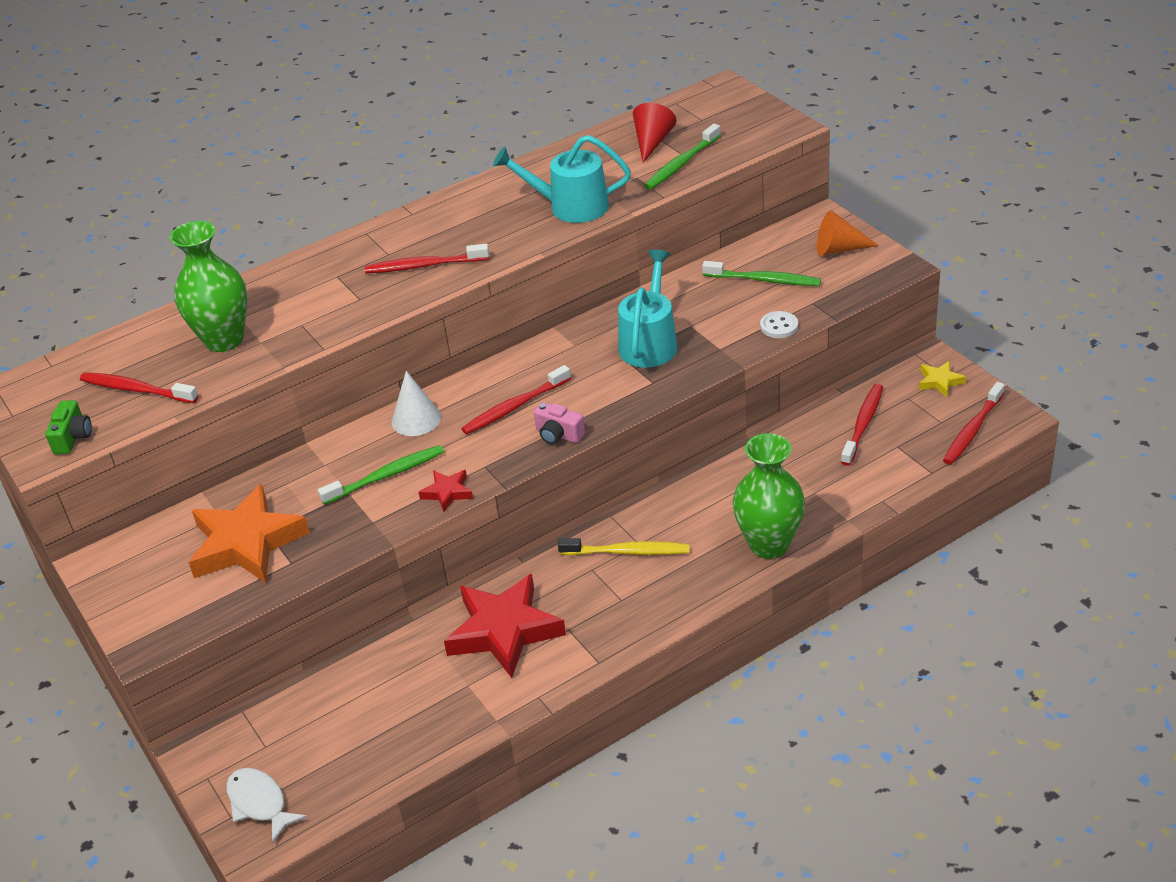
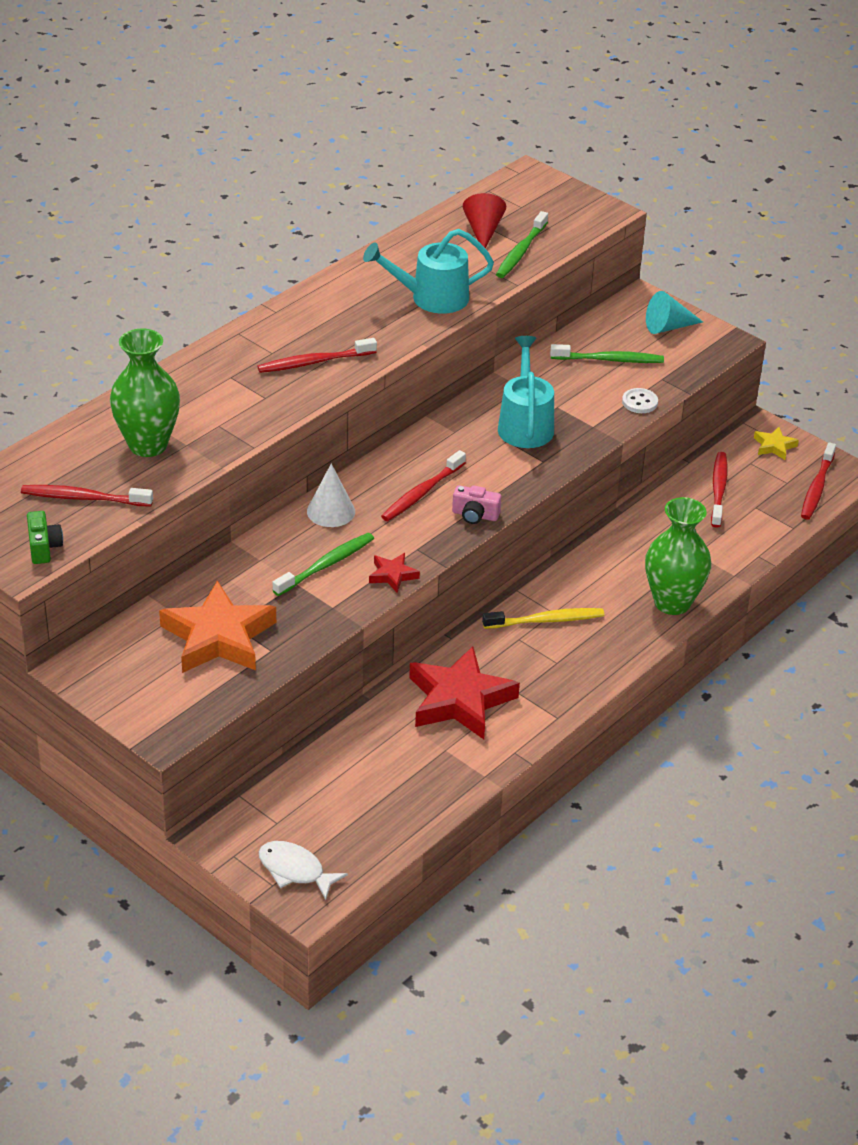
camera: 20 degrees left, 0 degrees up
(839, 249) = (668, 327): orange cone -> turquoise cone

